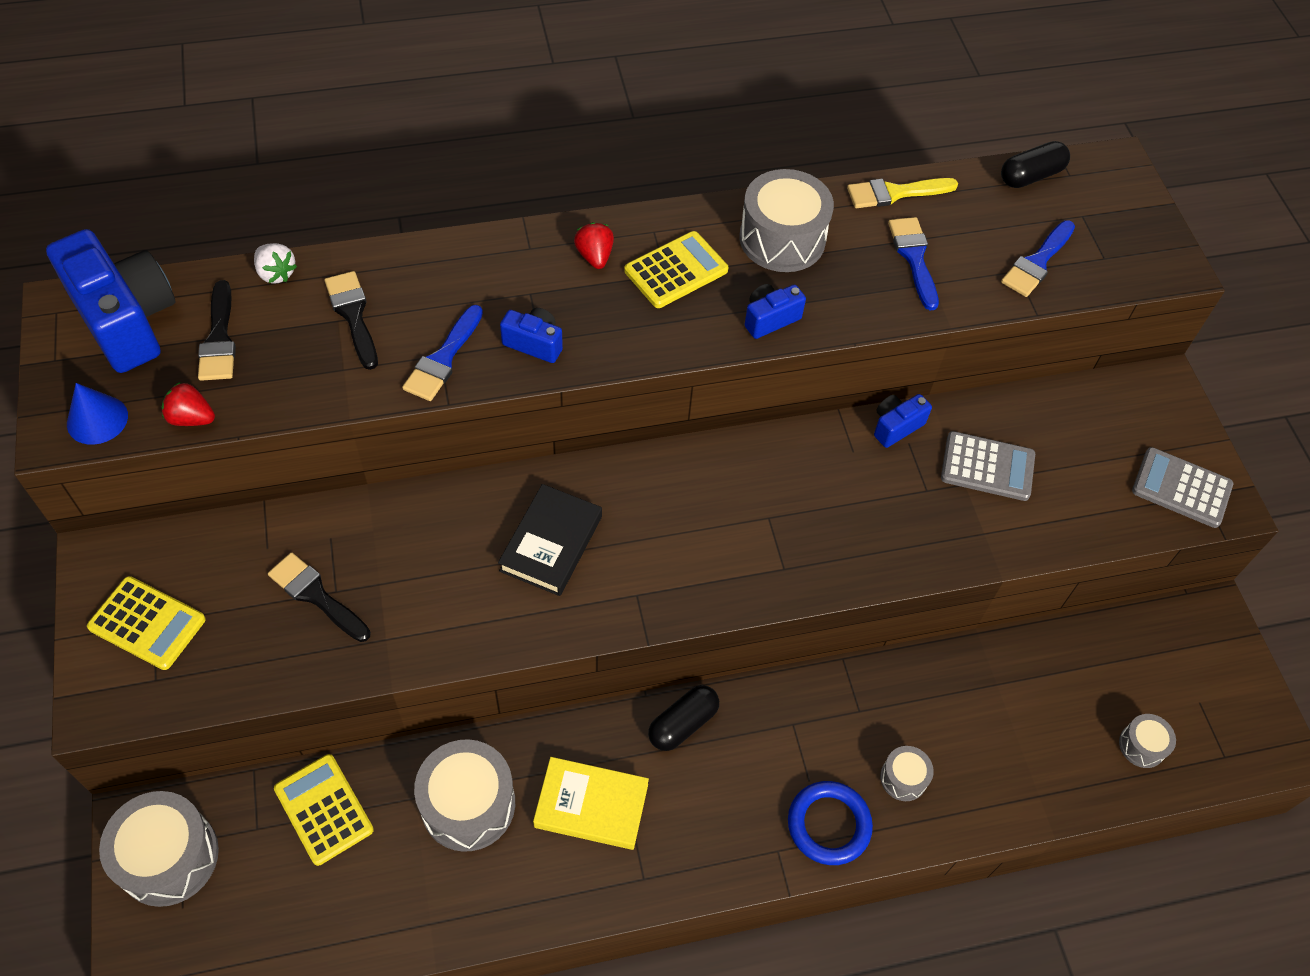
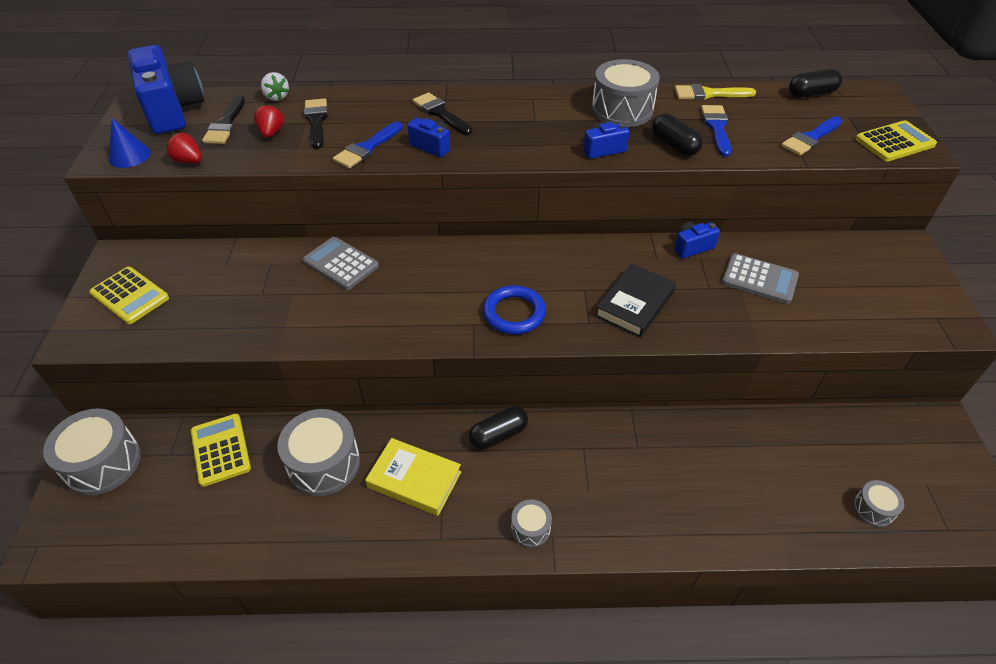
camera: 15 degrees right, 10 degrees down
(316, 595) = (247, 295): black brush -> black brush (440, 113)
(551, 543) = (421, 285): black book -> black book (635, 304)
(595, 256) = (488, 107): red strawberry -> red strawberry (271, 133)
(676, 271) = (542, 119): yellow calculator -> yellow calculator (894, 142)
(828, 824) = (597, 524): blue ring -> blue ring (514, 313)
(862, 298) = (674, 145): none -> black capsule
(903, 778) = (665, 500): grey drum -> grey drum (530, 528)
(1181, 488) = (918, 311): grey calculator -> grey calculator (341, 264)

